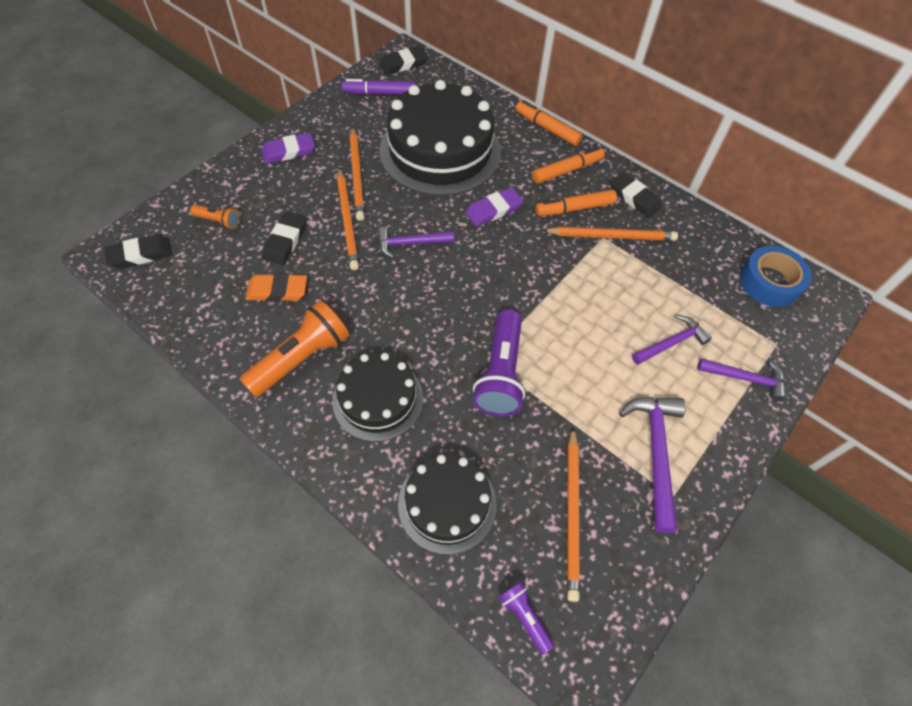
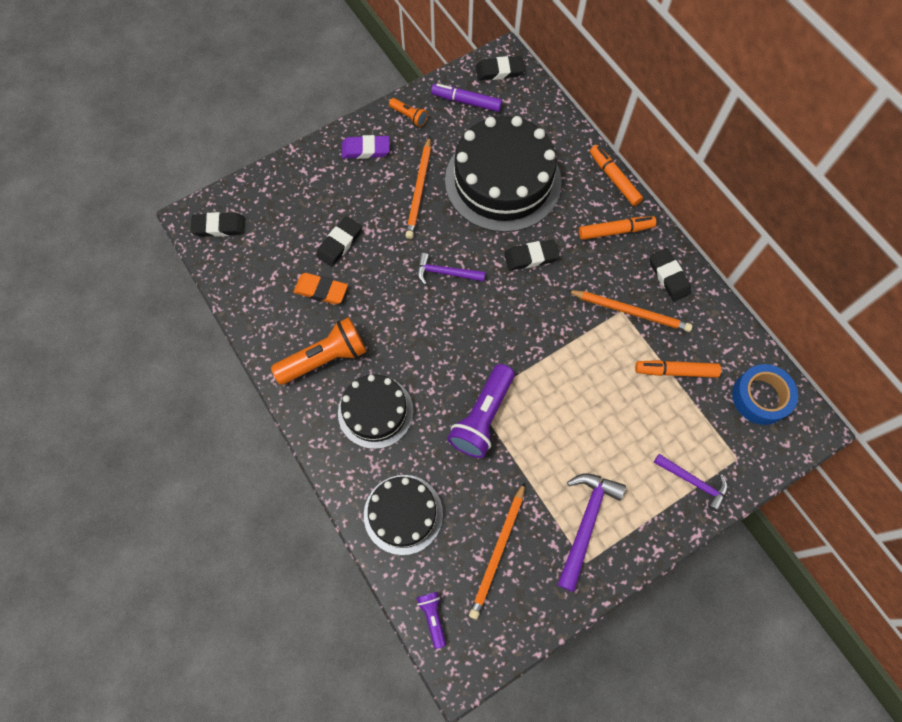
camera: 20 degrees right, 10 degrees up
(219, 221) = (289, 209): orange flashlight -> orange flashlight (409, 116)
(347, 220) = (398, 235): orange pencil -> none
(493, 210) = (531, 257): purple eraser -> black eraser
(574, 208) = (607, 274): orange marker -> orange marker (675, 371)
(671, 343) = (641, 431): purple hammer -> none

